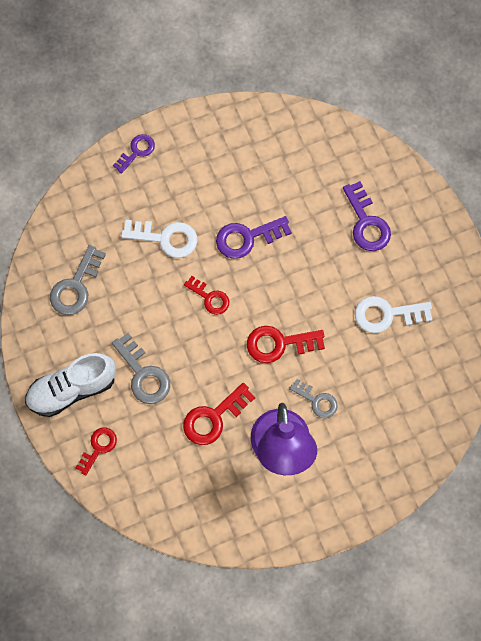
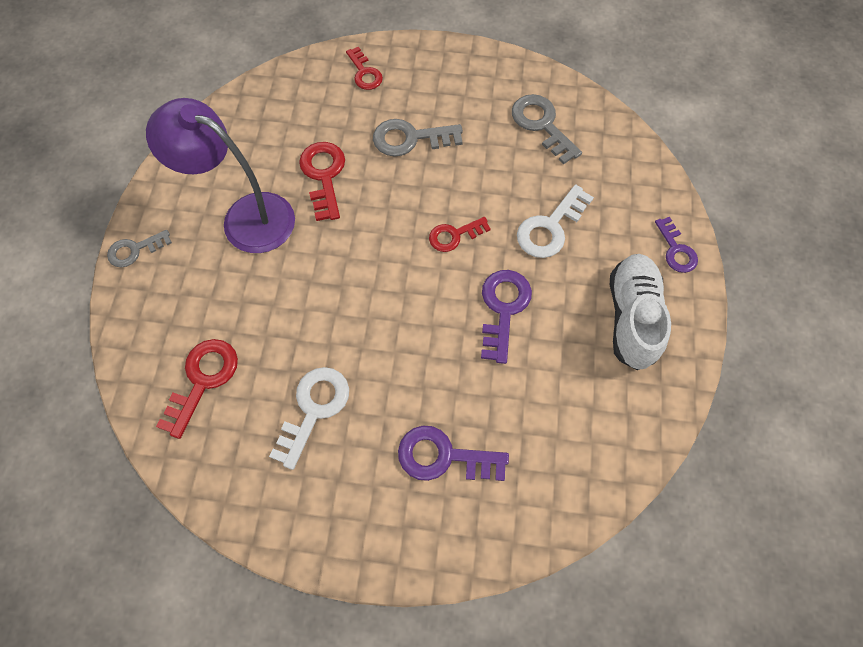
camera: 120 degrees right, 5 degrees down
(72, 389) = (435, 77): white shoe -> white shoe (632, 317)
(279, 344) = (358, 275): red key -> red key (203, 380)
(317, 401) = (271, 278): grey key -> grey key (135, 250)

